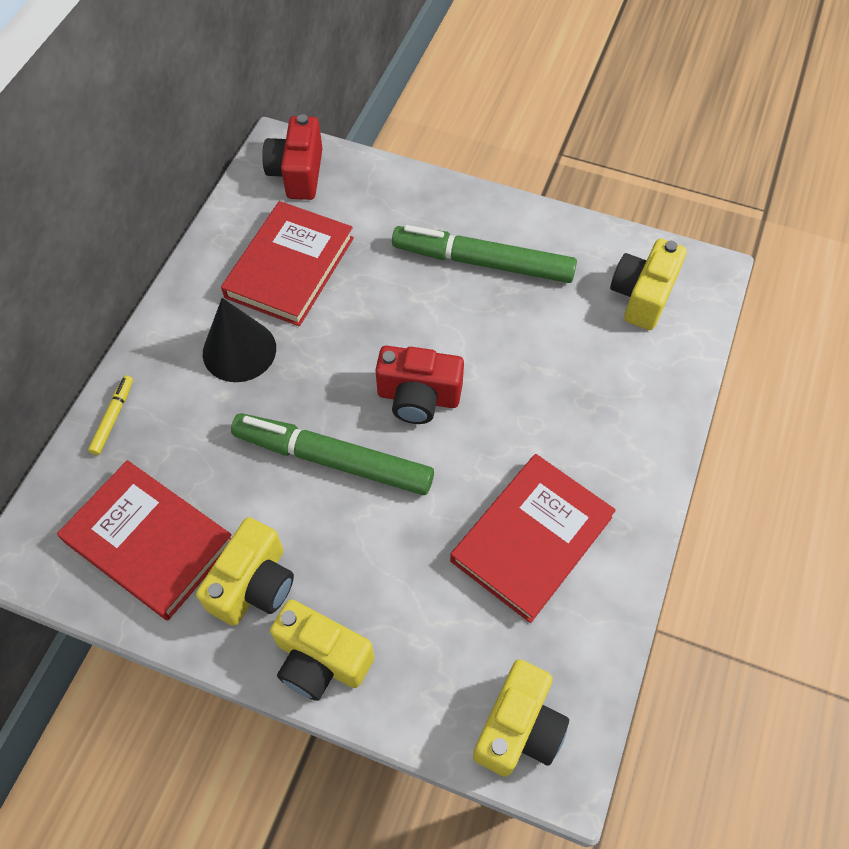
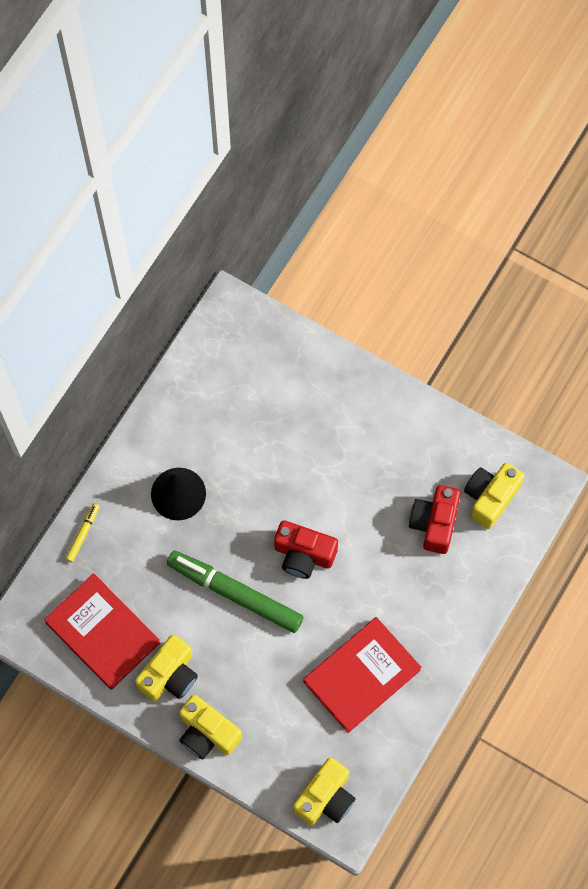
camera: 10 degrees right, 10 degrees up
(290, 267) = (224, 426): red book -> none
(297, 174) = (242, 336): red camera -> red camera (434, 523)
(483, 262) = (374, 446): green marker -> none

